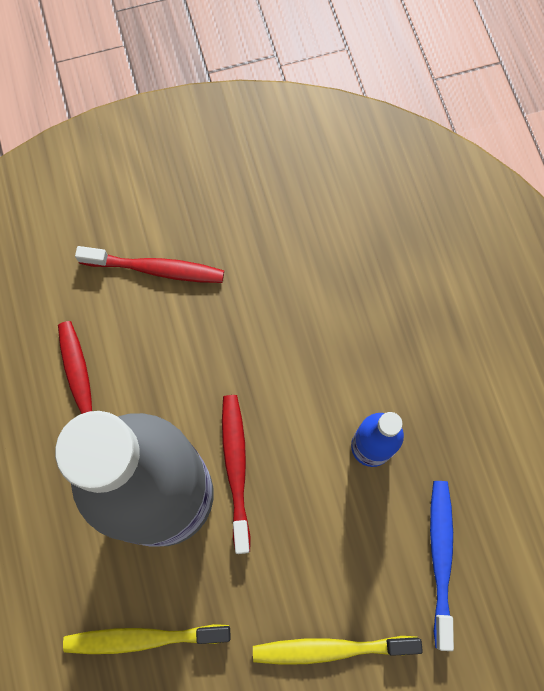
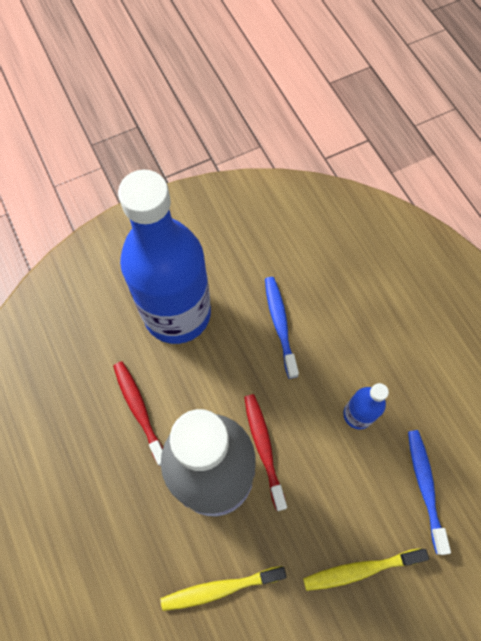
camera: 10 degrees left, 5 degrees down
(156, 269) = (177, 313): red toothbrush -> blue bottle
(291, 307) = (280, 324): none -> blue toothbrush

